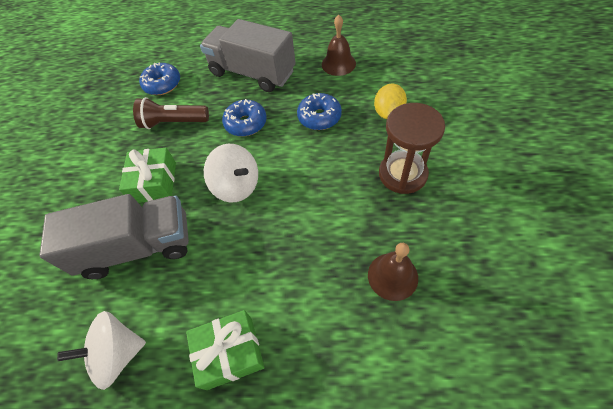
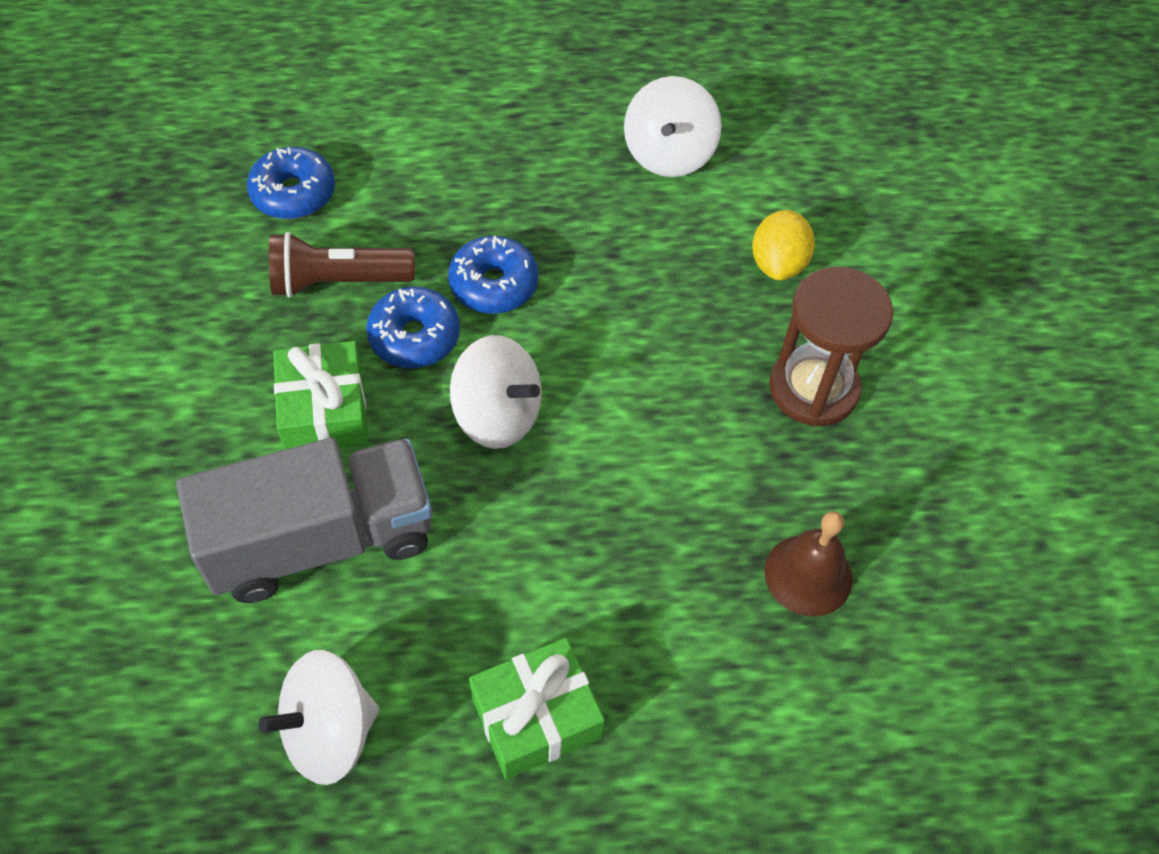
camera: 15 degrees left, 0 degrees up
(252, 73) = (489, 171): grey truck -> none
(319, 117) = (643, 272): blue donut -> blue donut (414, 337)
(338, 63) = (668, 154): brown bell -> white spinning top

